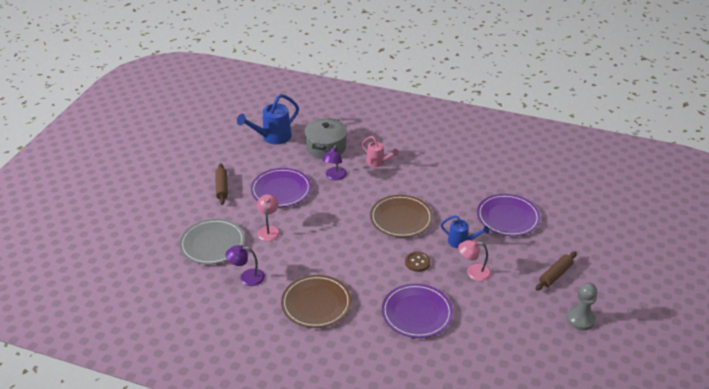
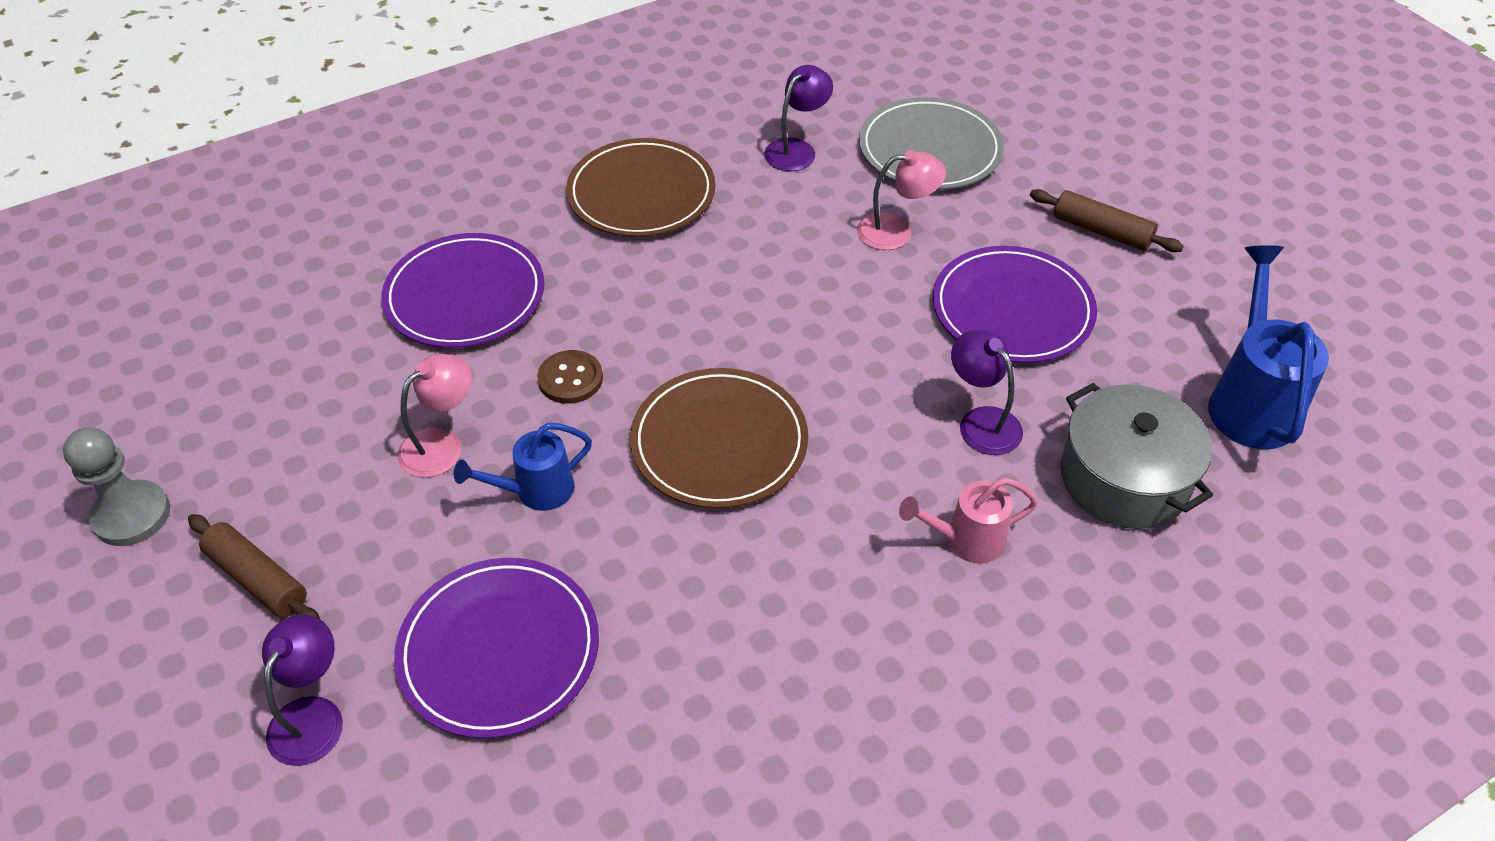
camera: 130 degrees right, 10 degrees up
(269, 230) = (896, 231): pink lamp -> pink lamp turned 45 degrees counterclockwise
(555, 275) = (258, 578): brown rolling pin -> brown rolling pin turned 45 degrees counterclockwise
(564, 235) = (313, 715): none -> purple lamp

